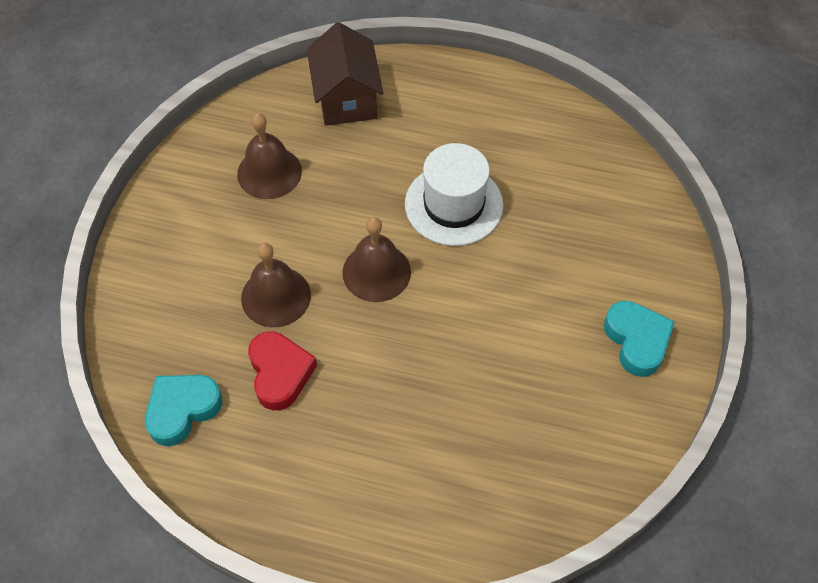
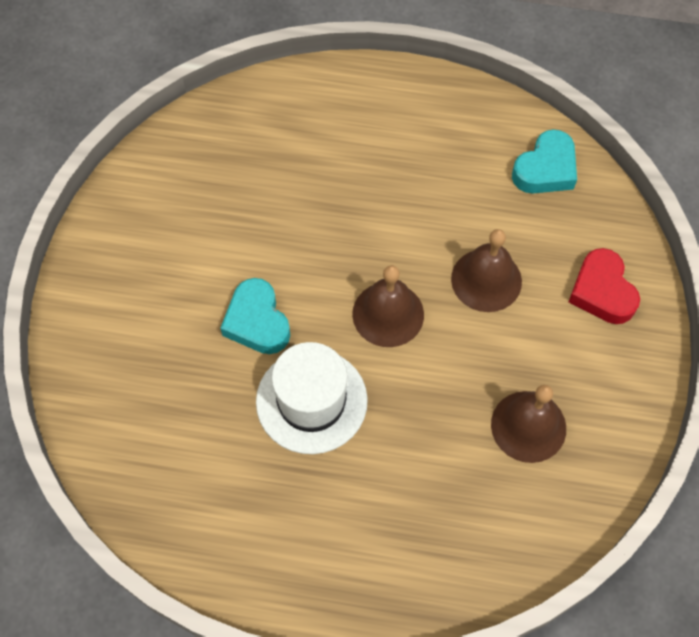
camera: 175 degrees right, 5 degrees up
(280, 373) = (465, 207): red heart -> red heart (602, 291)
(346, 98) = (457, 545): brown house -> none
(637, 341) = (124, 263): turquoise heart -> turquoise heart (257, 321)

